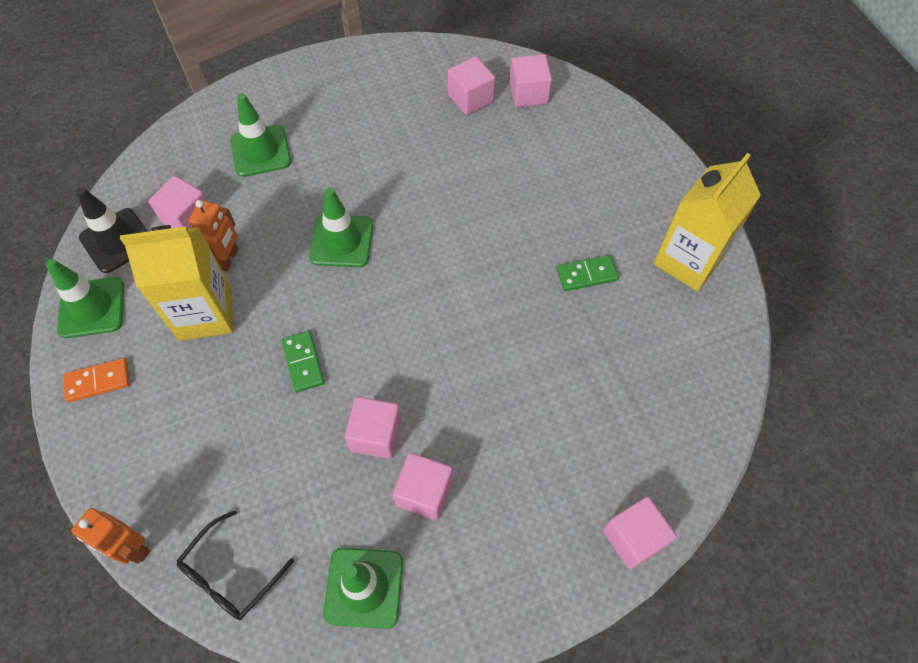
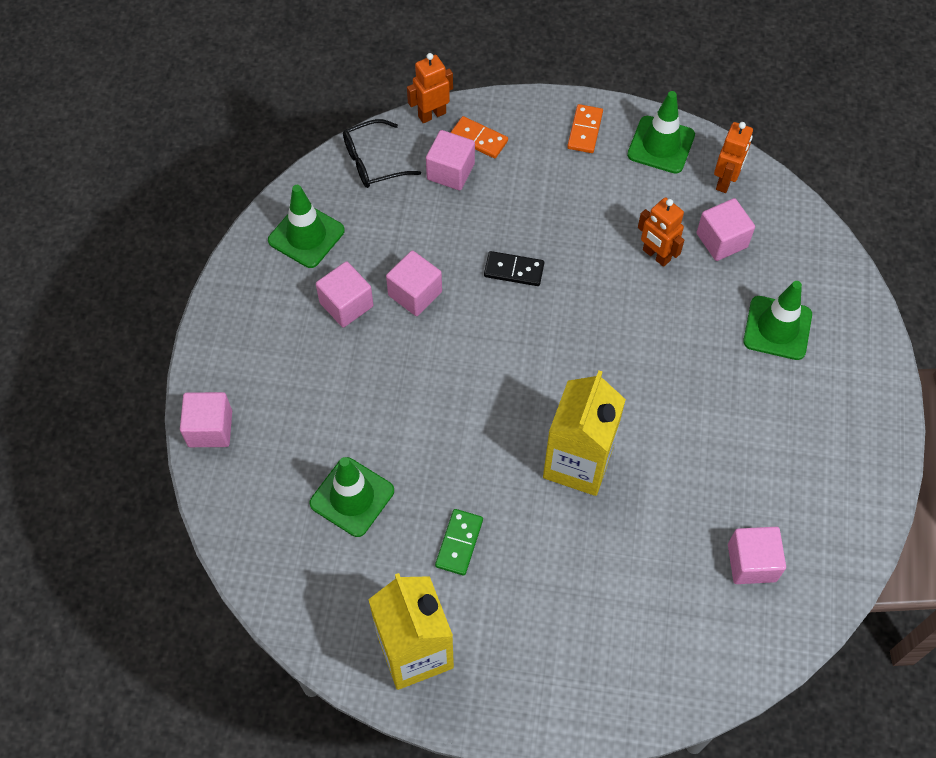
camera: 120 degrees right, 0 degrees up
(117, 240) = (725, 181): black traffic cone -> orange robot
(150, 478) = (478, 139): none -> orange domino
(205, 313) = (606, 219): yellow carton -> yellow carton (578, 463)
(230, 575) = (373, 162): black glasses -> black glasses turned 90 degrees counterclockwise
(303, 362) = (514, 270): green domino -> black domino
(341, 241) = (624, 351): green traffic cone -> green traffic cone (352, 497)
(528, 94) = (728, 630): pink cube -> pink cube (450, 171)

